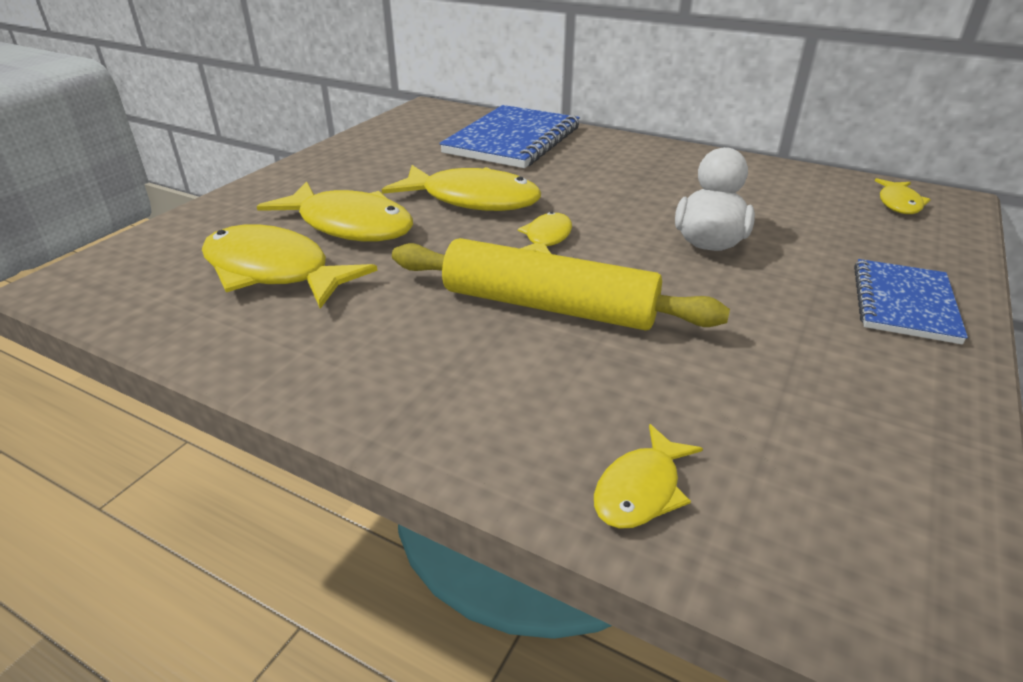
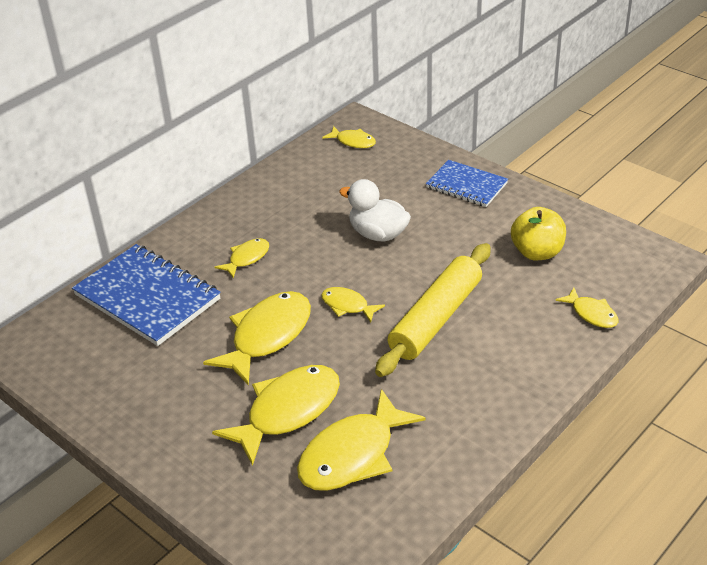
camera: 75 degrees left, 5 degrees up
(601, 173) = (247, 258): none -> yellow fish
(785, 398) = (537, 252): none -> yellow apple

